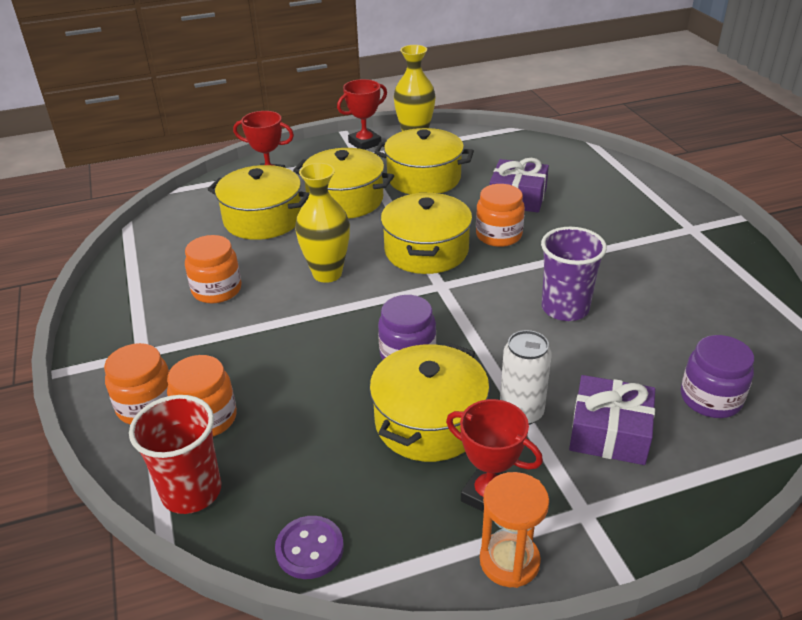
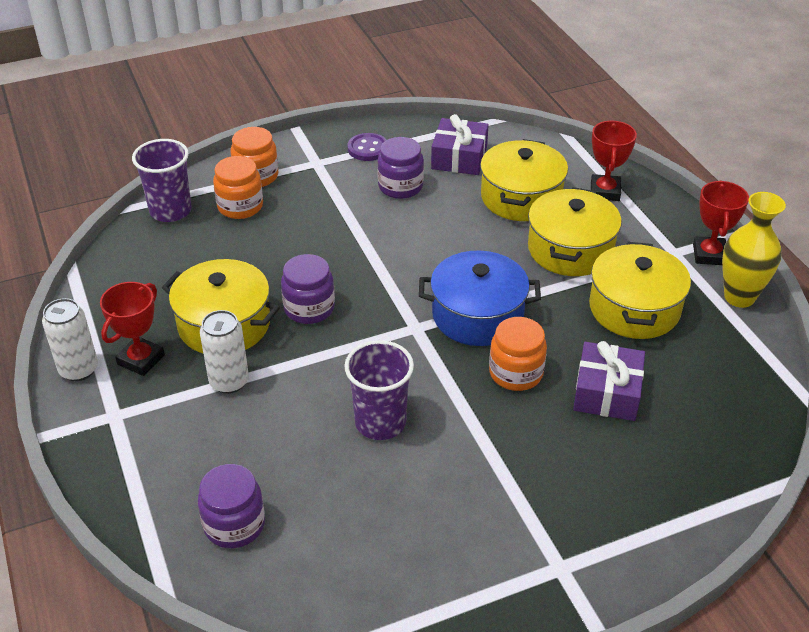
camera: 85 degrees right, 5 degrees up
(191, 491) = (170, 211): red cup -> purple cup
(217, 290) = (400, 186): orange jar -> purple jar
(309, 549) = (111, 270): purple button -> purple button (368, 149)
(327, 273) = (430, 249): yellow vase -> none
(365, 143) = (709, 255): red trophy -> red trophy turned 45 degrees clockwise
(426, 251) = (477, 315): yellow pot -> blue pot
(509, 561) = (79, 370): orange hourglass -> white can
(609, 432) = (198, 440): purple gift -> purple gift (459, 157)

